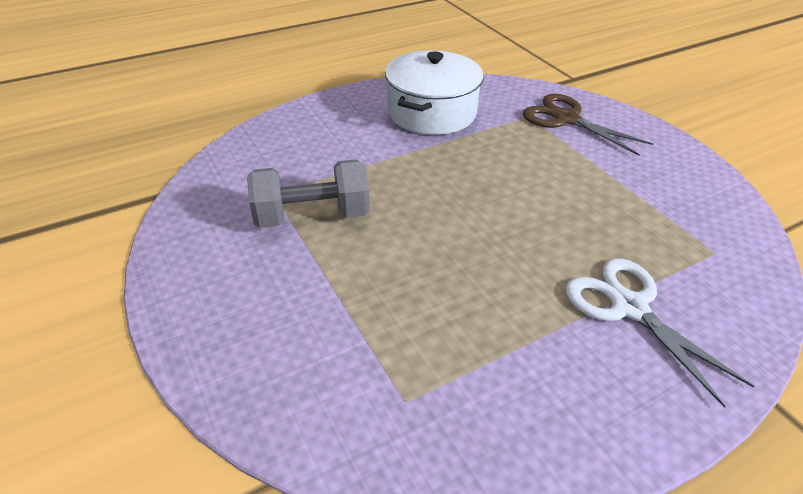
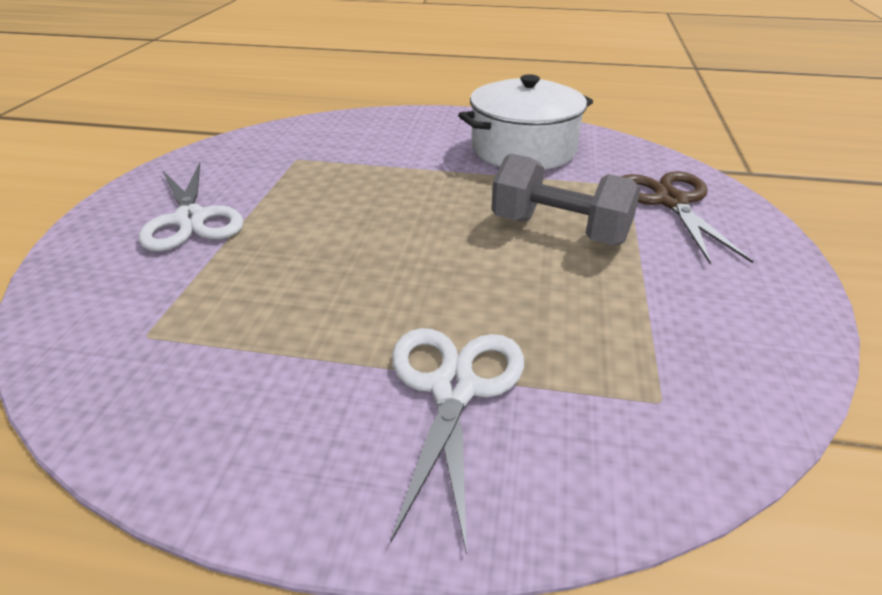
camera: 40 degrees right, 5 degrees down
(276, 292) = (191, 219): none -> white scissors
(312, 216) = (296, 183): grey dumbbell -> grey dumbbell (559, 230)

